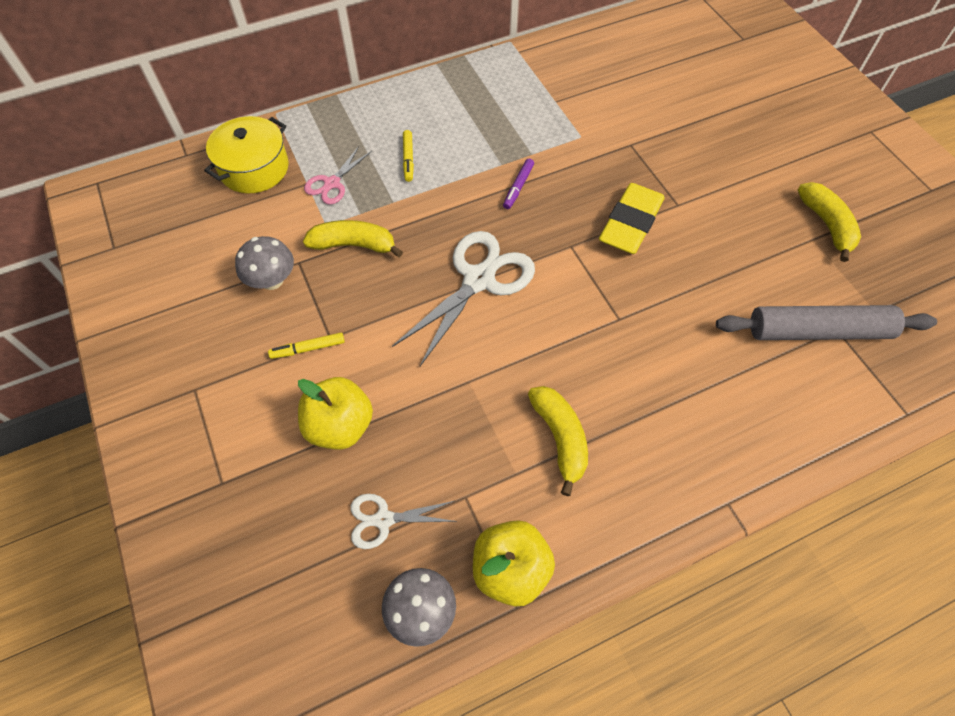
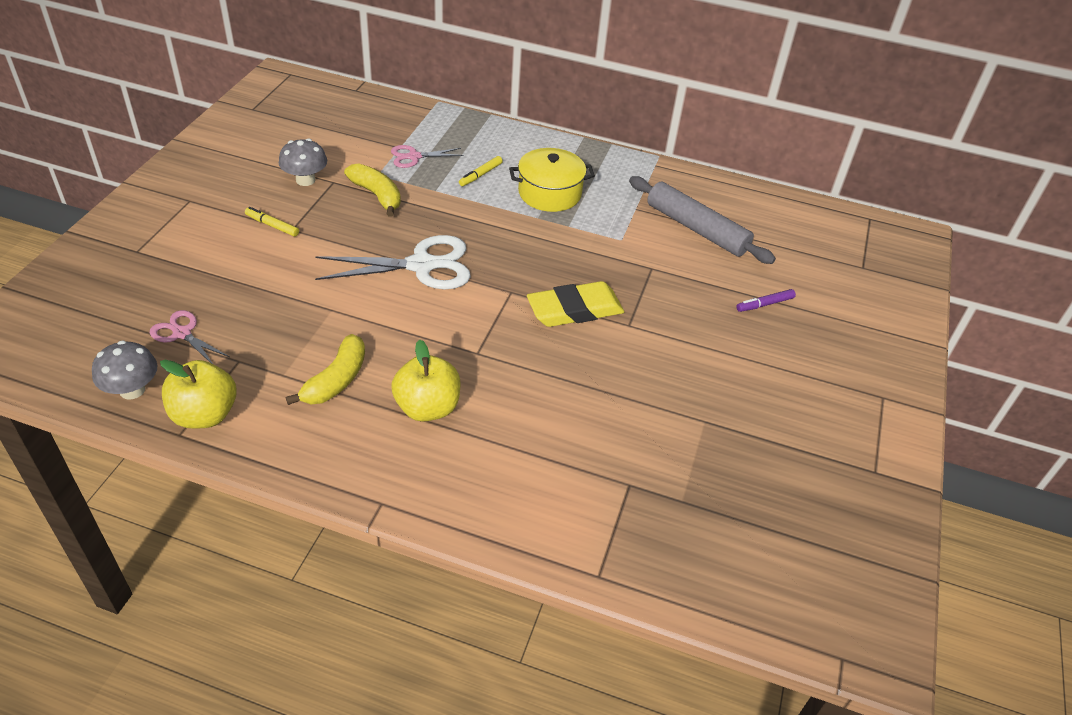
camera: 40 degrees right, 15 degrees down
(254, 168) = (382, 120): yellow pot -> yellow pot (549, 193)
(340, 426) = (230, 273): yellow apple -> yellow apple (427, 407)
(383, 519) = (182, 333): white scissors -> pink scissors
(518, 187) = (528, 236): purple marker -> purple marker (764, 304)
(818, 331) = (612, 473): grey rolling pin -> grey rolling pin (696, 229)
(827, 225) = (733, 422): yellow banana -> none

